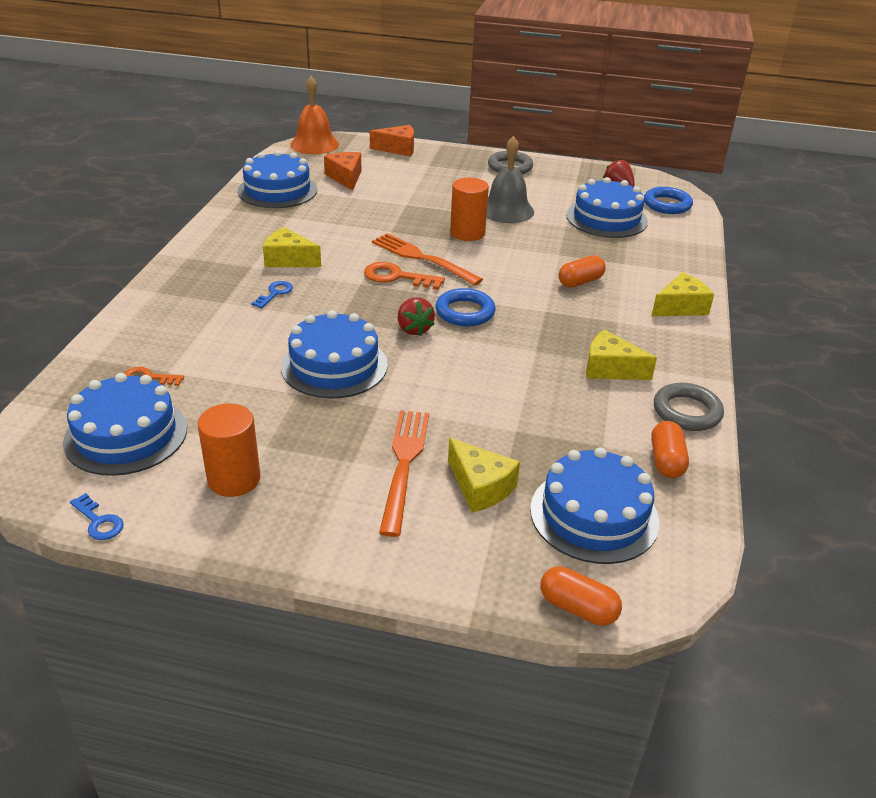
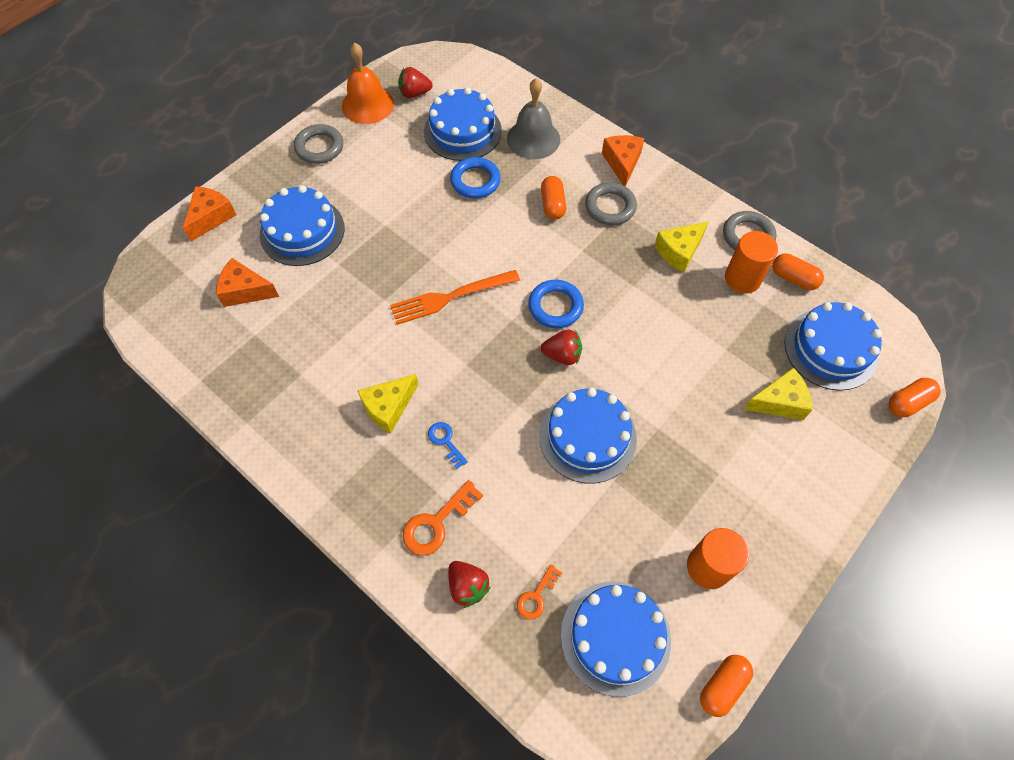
camera: 60 degrees left, 25 degrees up
(99, 521) = (722, 686): blue key -> orange capsule
(140, 340) = (467, 586): none -> red strawberry
(277, 190) = (232, 364): blue cake -> blue cake (302, 231)
(314, 144) = (141, 287): orange bell -> orange bell (367, 104)
(397, 277) = (471, 331): orange key -> orange key (437, 523)
(404, 464) = (735, 439): orange fork -> none
(467, 233) = (426, 242): orange cylinder -> orange cylinder (742, 278)
(506, 210) = (402, 193): grey bell -> grey bell (533, 139)
(616, 313) = (610, 207): none -> grey ring
(667, 204) = (465, 78): blue ring -> blue ring (475, 181)
(680, 307) = (622, 163): yellow cheese -> orange cheese

